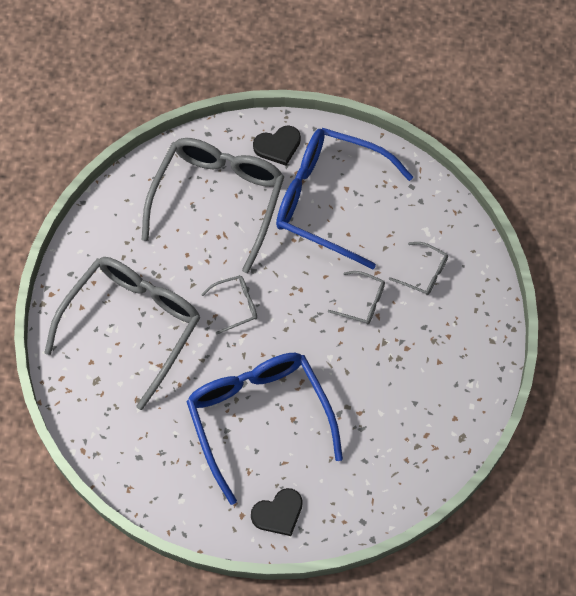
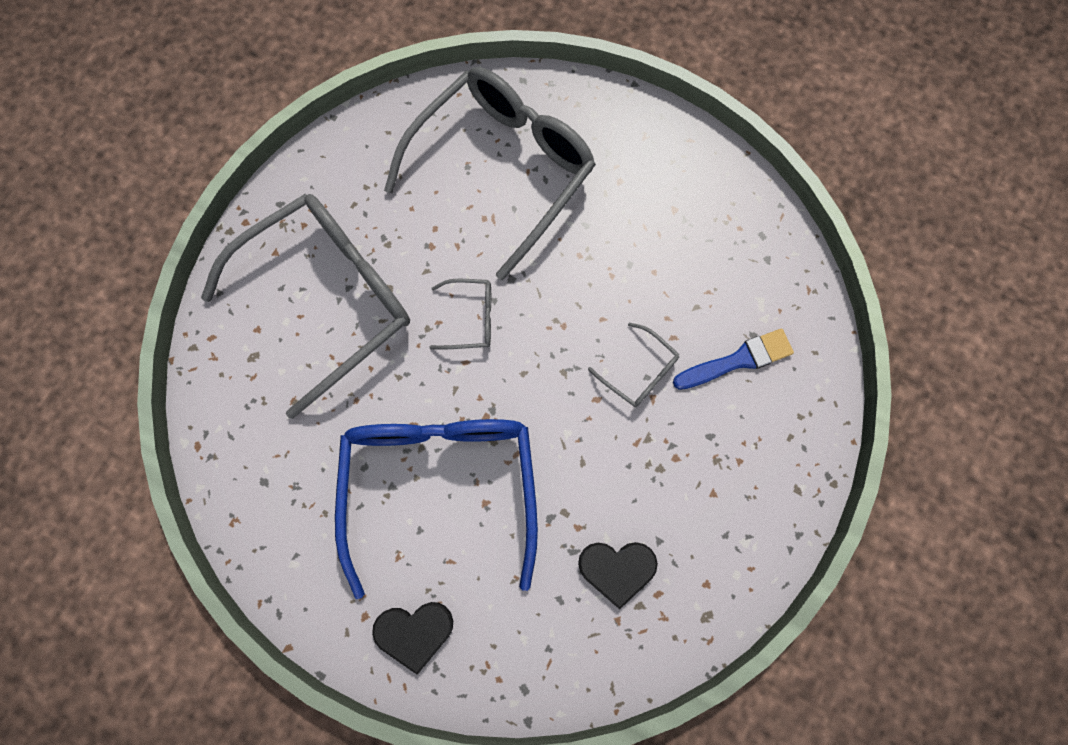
camera: 20 degrees right, 10 degrees up
(278, 146) = (606, 124): black heart -> black heart (617, 569)
(329, 200) = (646, 218): blue glasses -> none
(424, 273) = (737, 360): grey glasses -> blue brush

